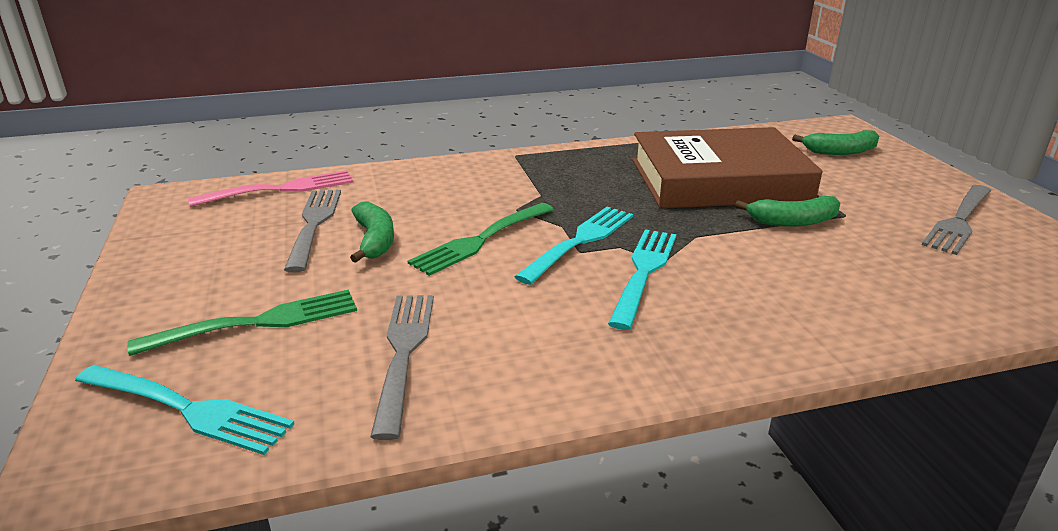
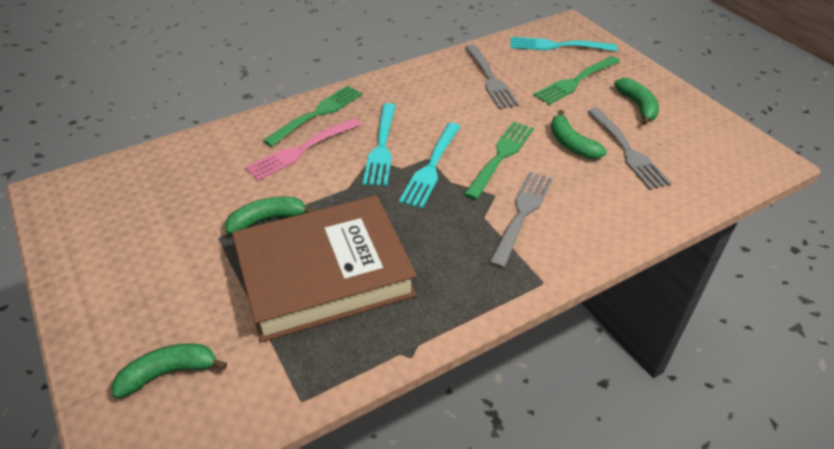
camera: 165 degrees right, 15 degrees up
(219, 270) = (637, 106): none -> green banana
(281, 189) = (700, 184): pink fork -> pink fork (301, 150)
(752, 337) = (317, 114): none -> green fork
(959, 221) = (121, 247): grey fork -> grey fork (522, 214)

